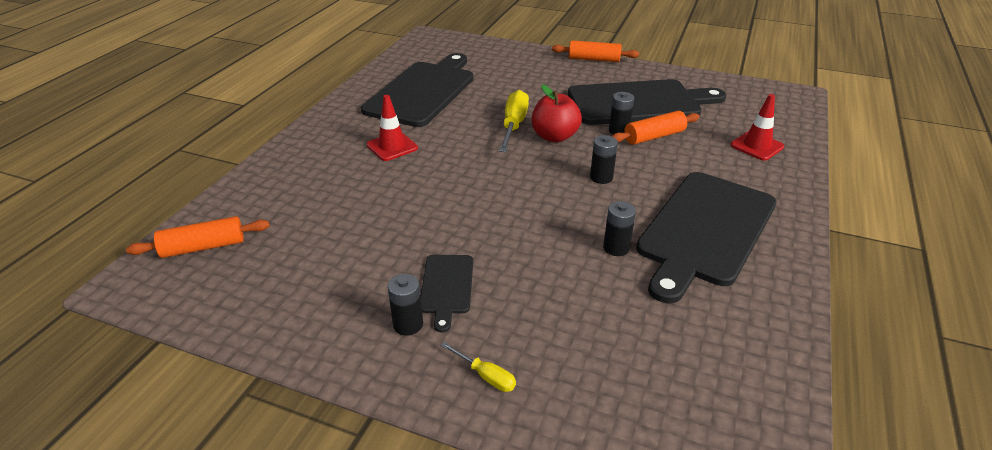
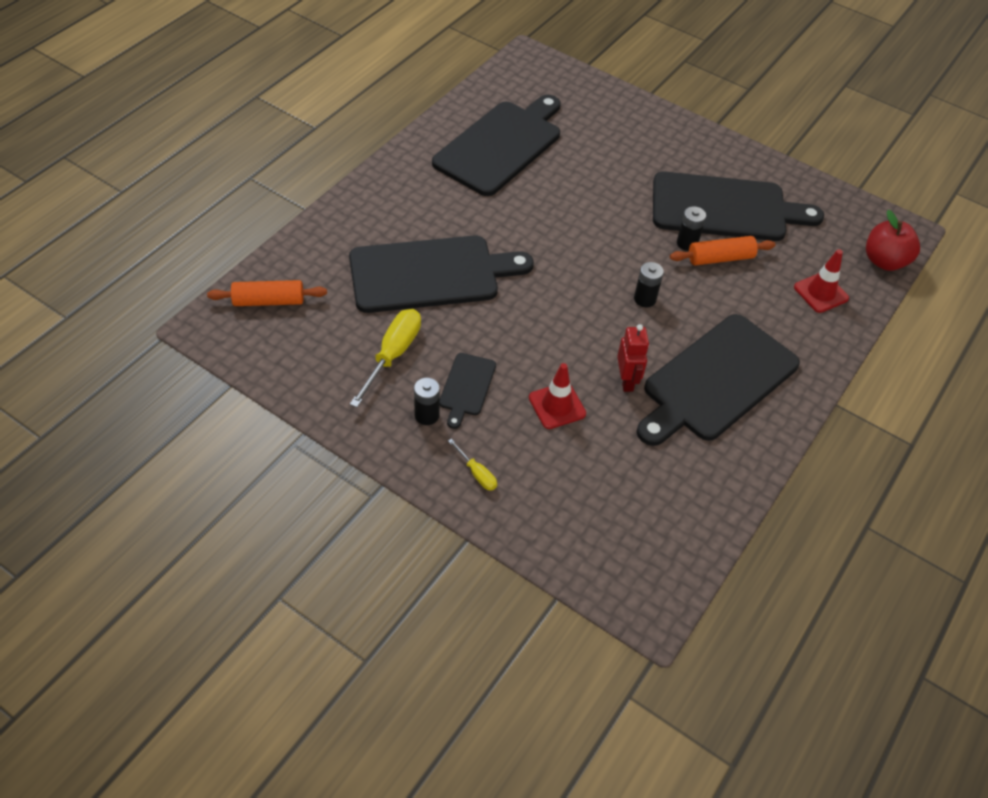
camera: 10 degrees right, 15 degrees up
(380, 193) = (430, 274): none -> black cutting board
(392, 146) = (453, 217): red traffic cone -> red traffic cone (557, 406)
(514, 125) = (581, 213): yellow screwdriver -> yellow screwdriver (393, 355)
(554, 136) = (618, 237): red apple -> red apple (884, 261)
(594, 59) = (703, 131): orange rolling pin -> none
(616, 248) = (626, 381): black battery -> red robot

